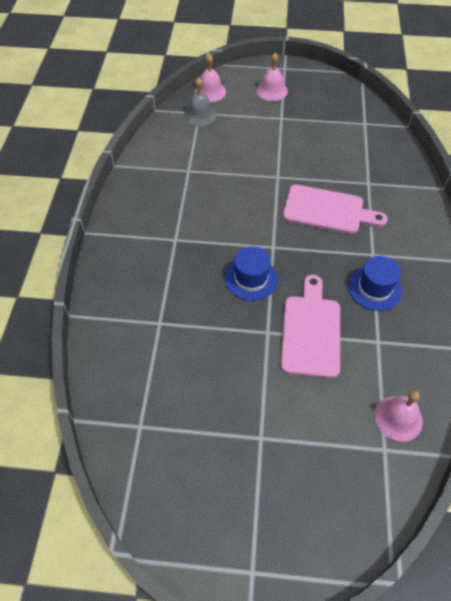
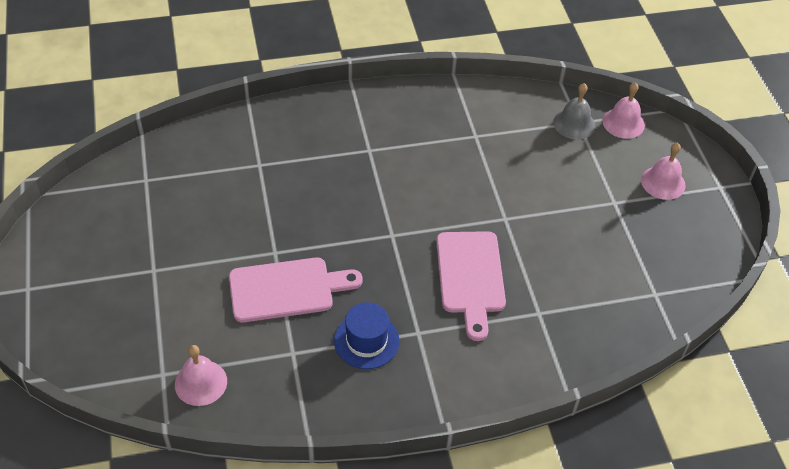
camera: 70 degrees right, 5 degrees down
(251, 278) = (339, 224): blue hat -> none

